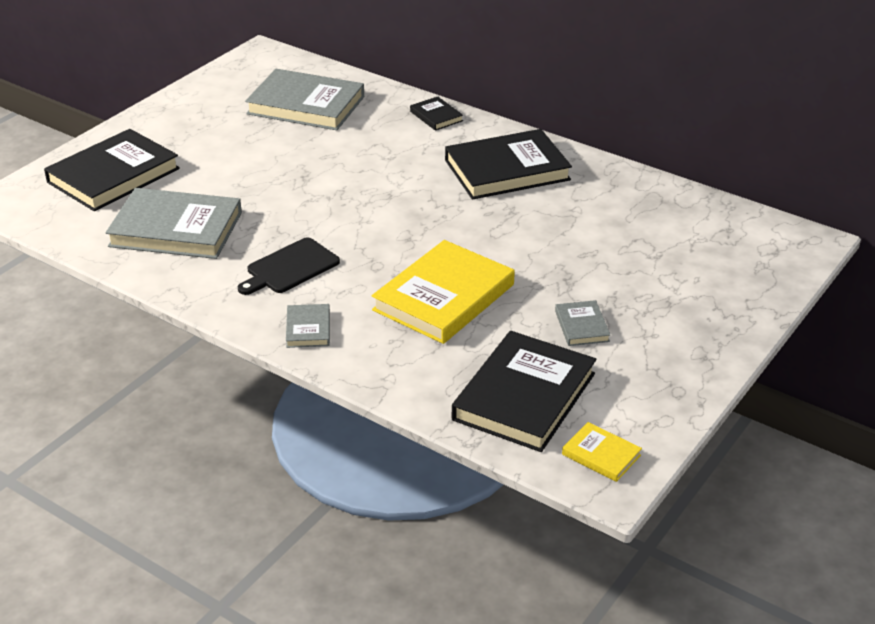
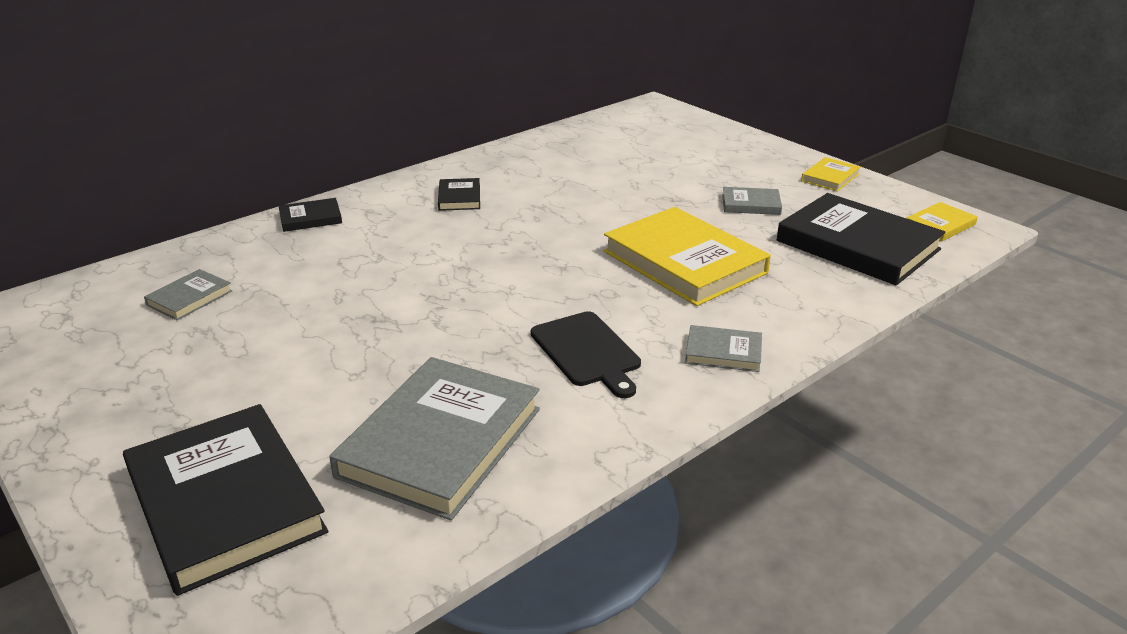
camera: 75 degrees left, 5 degrees down
(306, 105) = (189, 298): grey book -> grey book, size x0.46
(507, 170) = (459, 197): black book -> black book, size x0.46
(682, 376) = (830, 177): none -> yellow book

